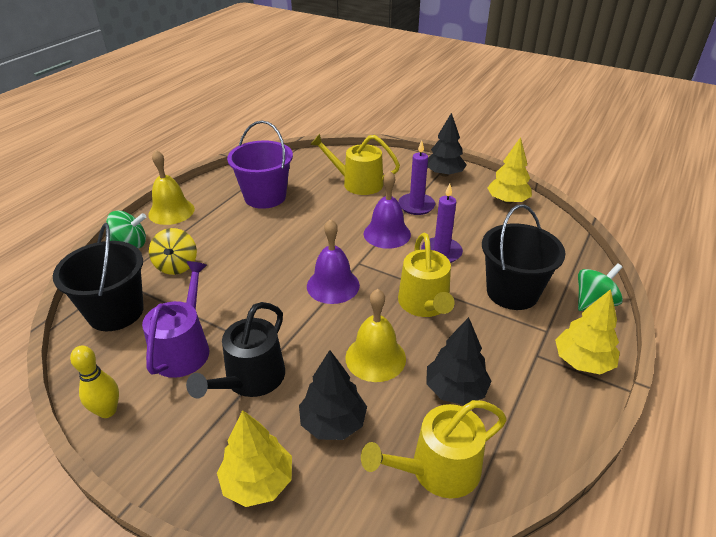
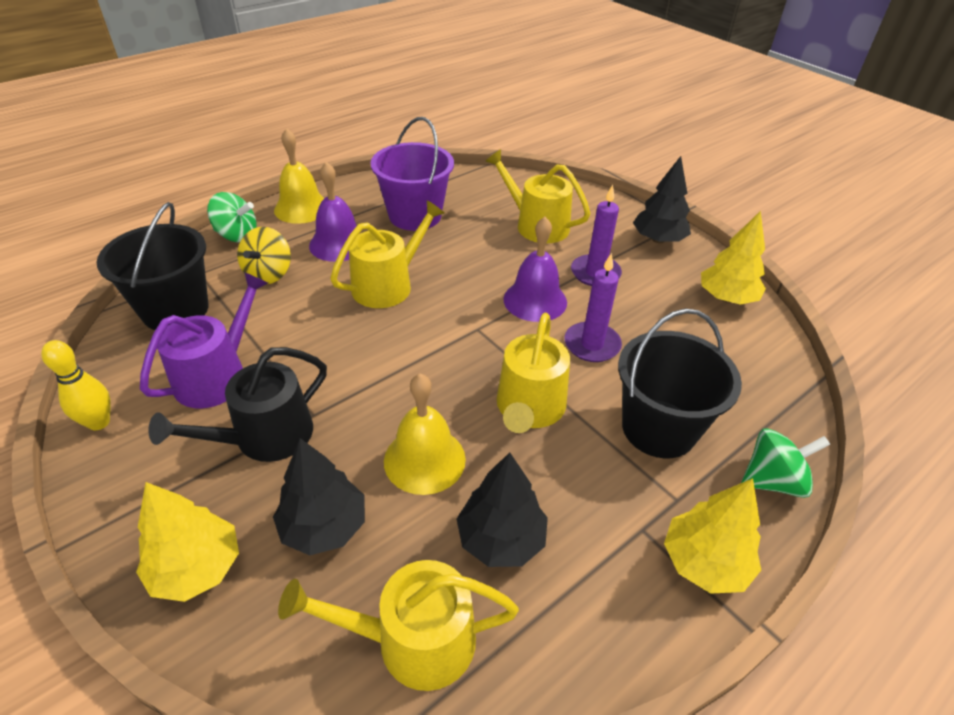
camera: 20 degrees right, 5 degrees up
(275, 250) = (388, 285): none -> yellow watering can
(333, 285) = (428, 349): purple bell -> purple bell (338, 244)

